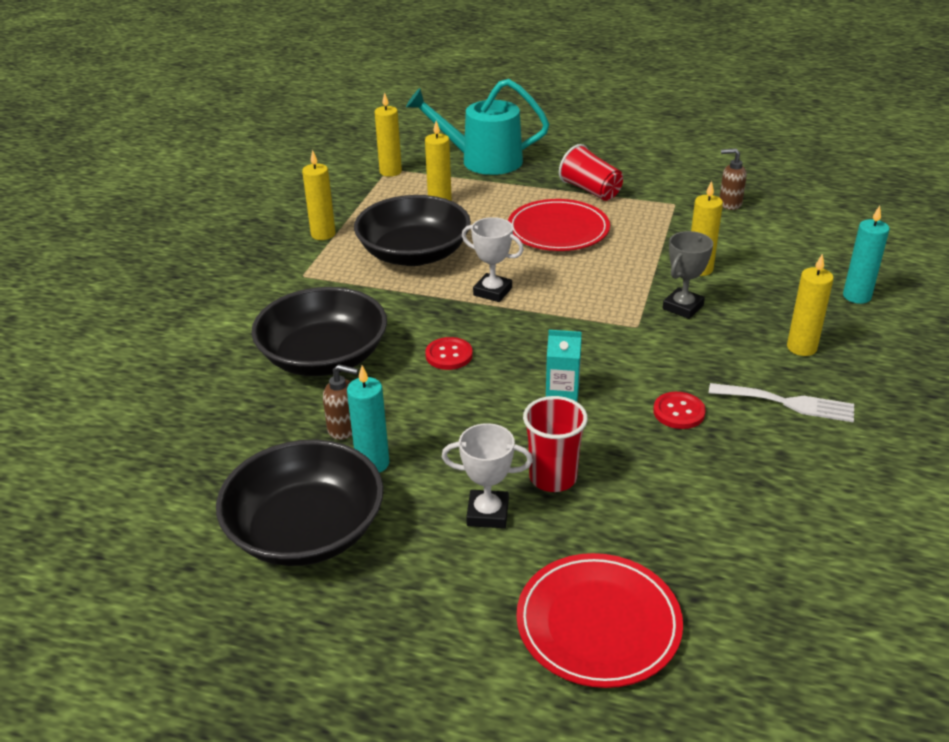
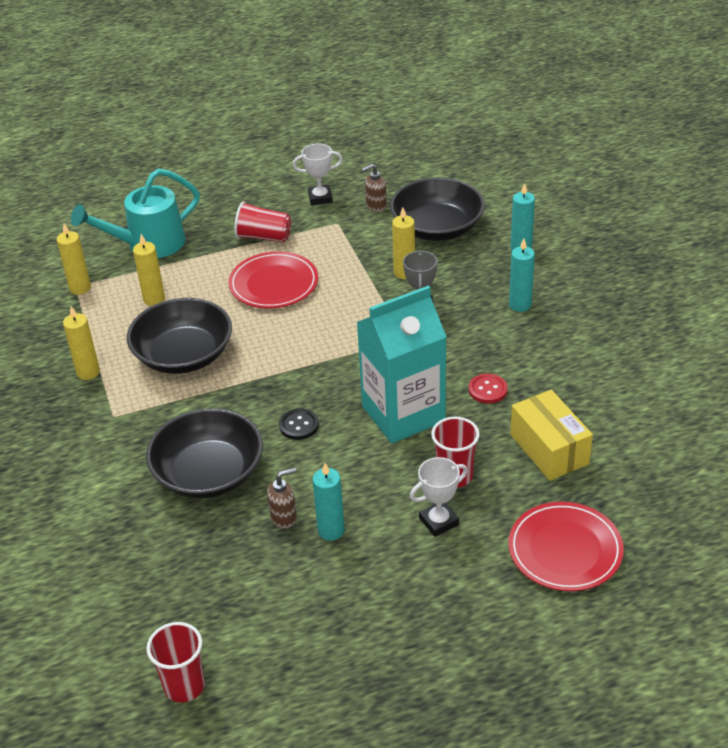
camera: 35 degrees left, 5 degrees up
(89, 527) = (184, 686): none -> red cup
(306, 530) = (337, 599): black bowl -> black bowl (437, 228)
(449, 355) = (299, 425): red button -> black button
(492, 291) = (278, 359): white trophy -> white trophy (320, 198)
(562, 392) = (403, 414): turquoise carton -> turquoise carton, size x2.50
(690, 505) = (549, 449): none -> yellow box
(788, 403) = (545, 350): white fork -> none
(801, 348) = (520, 305): yellow candle -> turquoise candle

